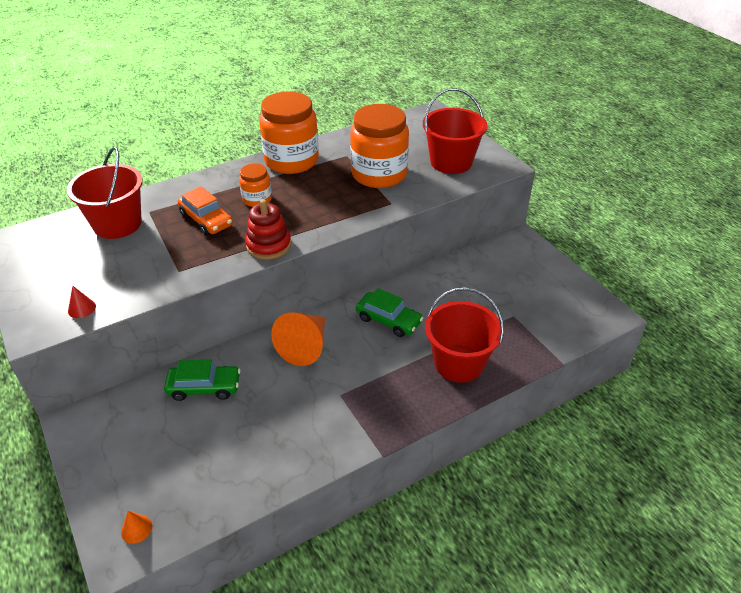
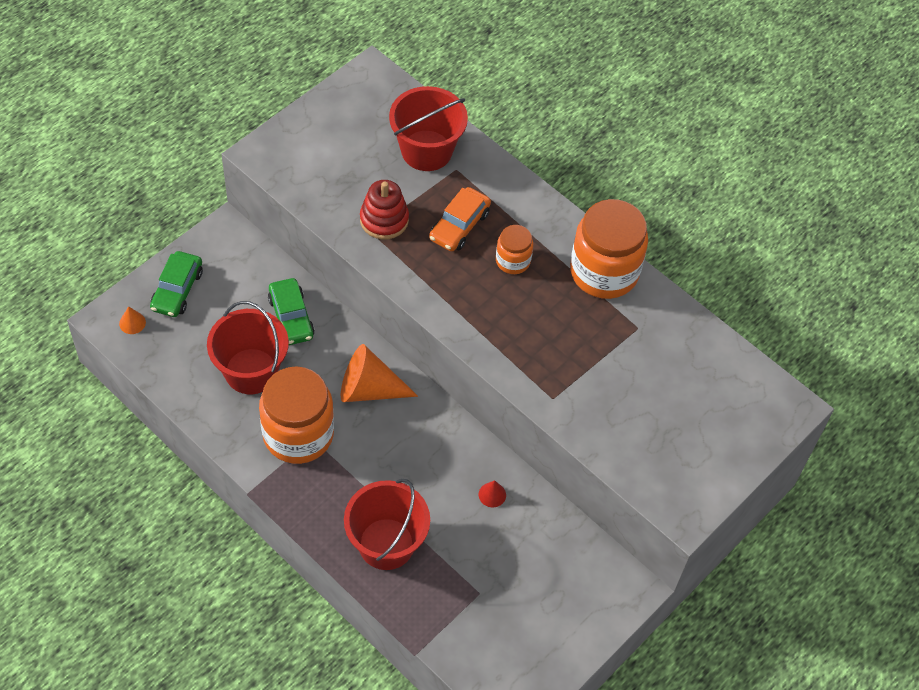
camera: 70 degrees right, 15 degrees up
(82, 308) = (297, 176): red cone -> red cone (492, 494)
(268, 245) = (435, 297): red stacking toy -> red stacking toy (384, 220)
(379, 174) = (609, 373): orange jar -> orange jar (298, 434)
(388, 320) = (432, 461): green car -> green car (177, 290)
(451, 162) = (669, 450): red bucket -> red bucket (251, 371)

